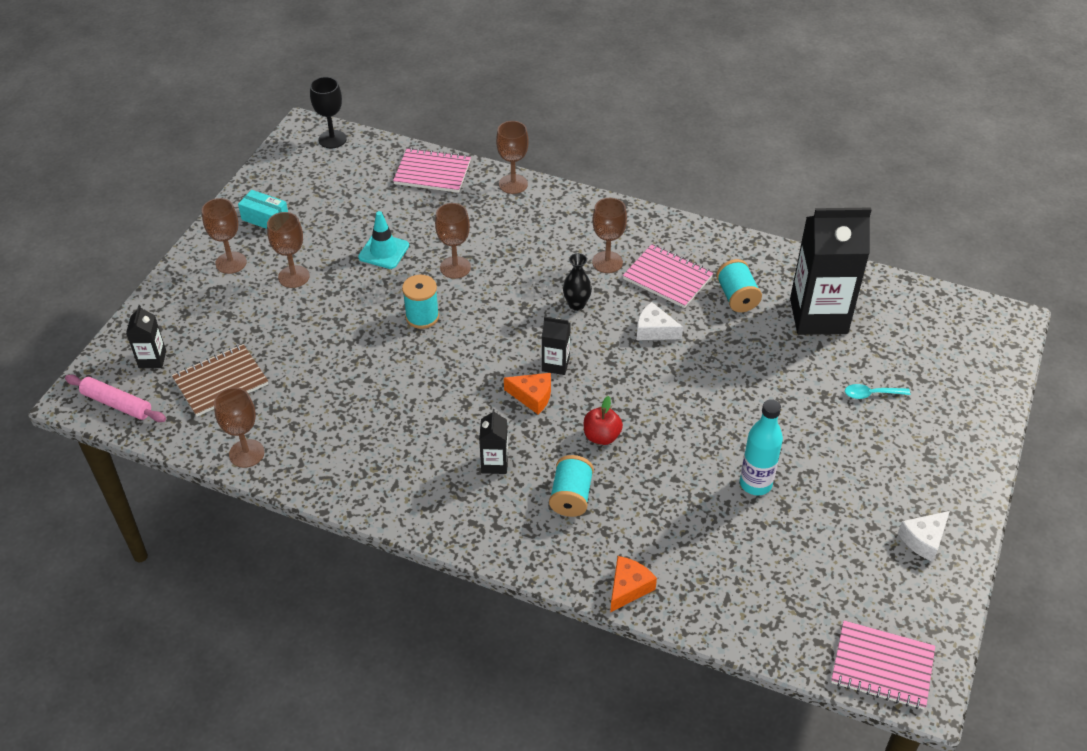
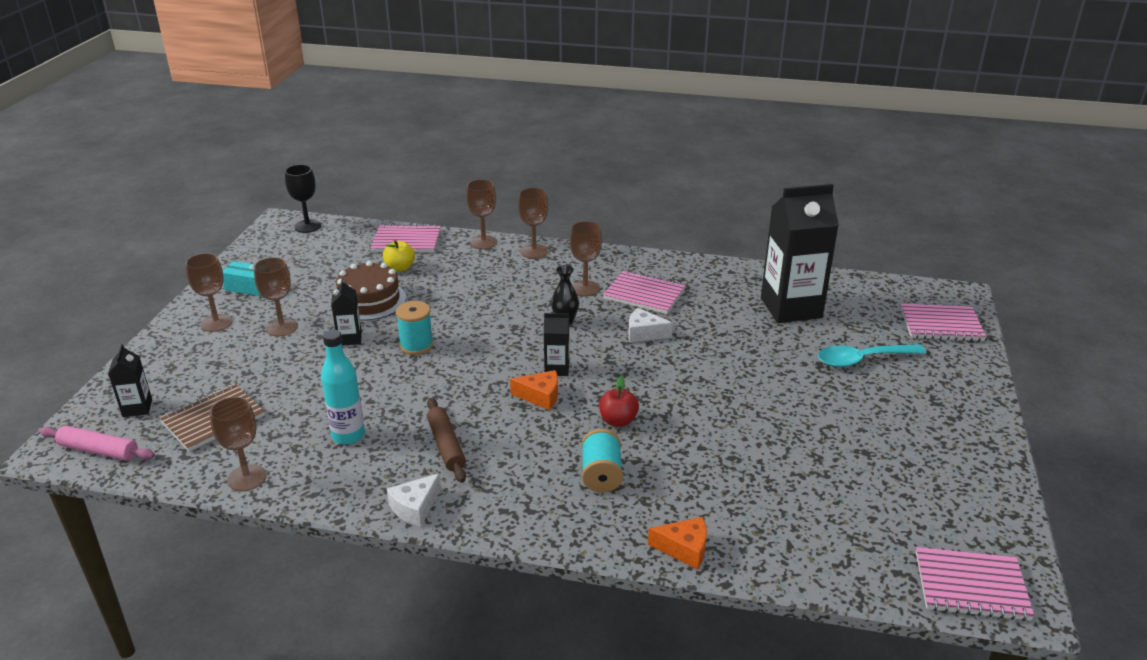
camera: 10 degrees left, 15 degrees down
(384, 251) = (369, 300): turquoise traffic cone -> brown cake
(420, 210) = (400, 268): none -> yellow apple
(432, 442) = (446, 445): none -> brown rolling pin
(455, 267) = (441, 306): brown goblet -> brown goblet (534, 251)
(494, 463) = (515, 456): black carton -> black carton (350, 338)
(628, 588) = (684, 549): orange cheese -> orange cheese turned 75 degrees clockwise
(737, 297) = (712, 302): turquoise spool -> none
(755, 484) = (782, 442): turquoise bottle -> turquoise bottle (348, 435)
(871, 394) = (862, 360): turquoise spoon -> turquoise spoon, size x1.80
(923, 540) = (961, 469): white cheese -> white cheese (415, 507)
(973, 359) = (941, 325): none -> pink notebook

